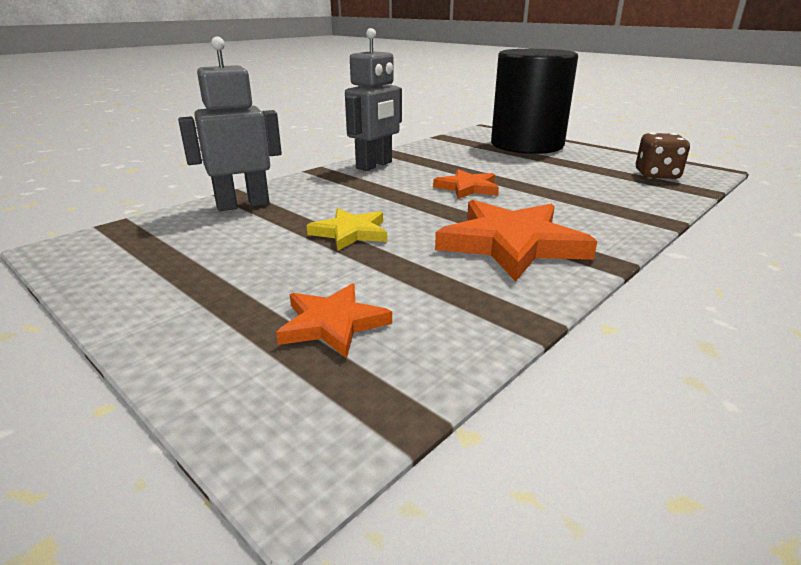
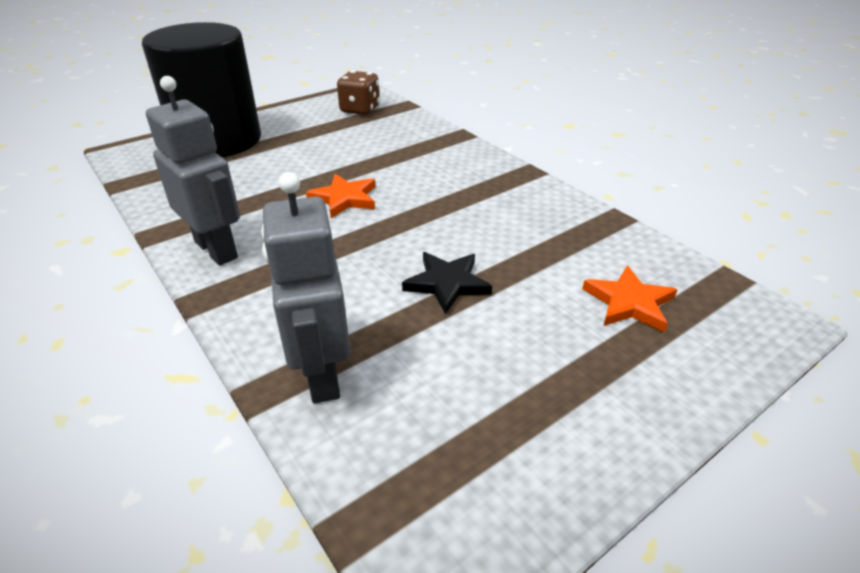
camera: 80 degrees left, 10 degrees up
(350, 233) = (447, 283): yellow star -> black star
(512, 244) = (491, 201): orange star -> none

